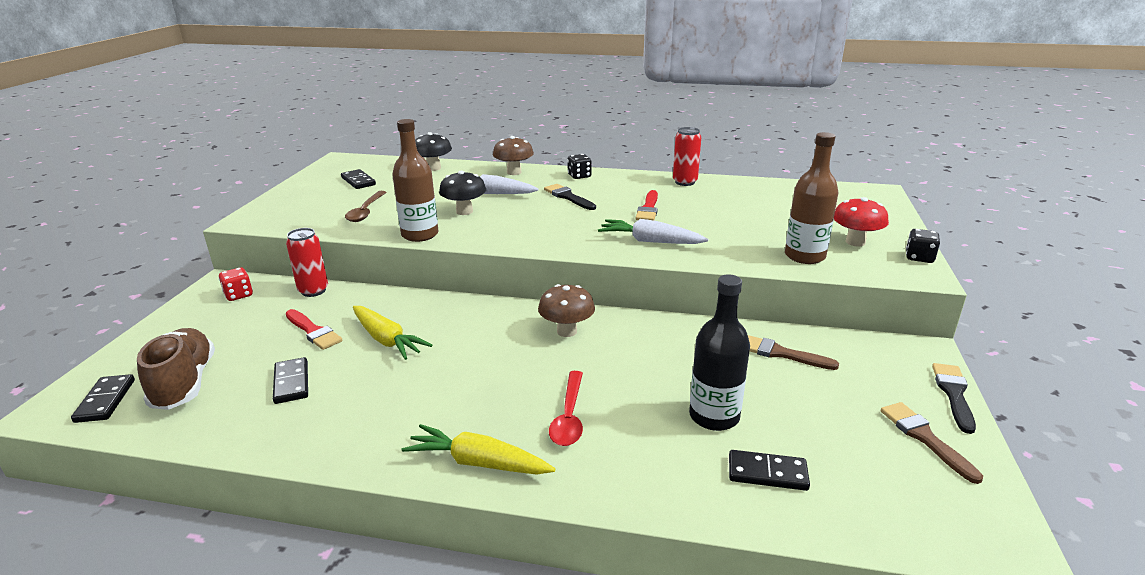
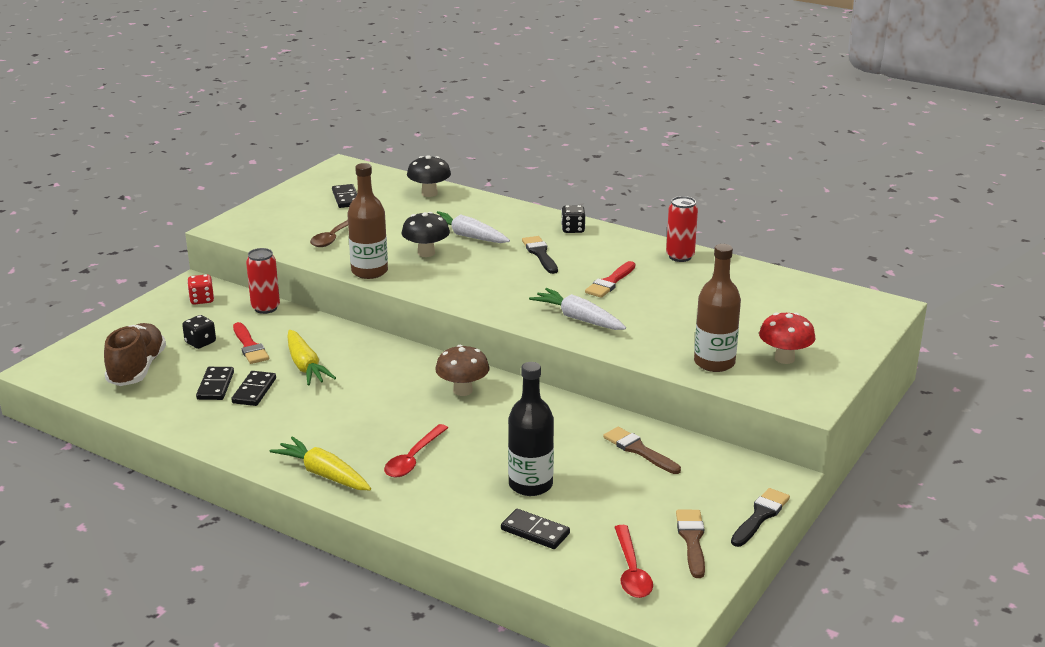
camera: 20 degrees right, 0 degrees up
(105, 401) = (79, 370): black domino -> black domino (254, 391)
(514, 172) = (508, 213): brown mushroom -> none
(909, 494) = (631, 571): none -> red spoon
(919, 258) = (830, 387): black dice -> black dice (200, 342)

